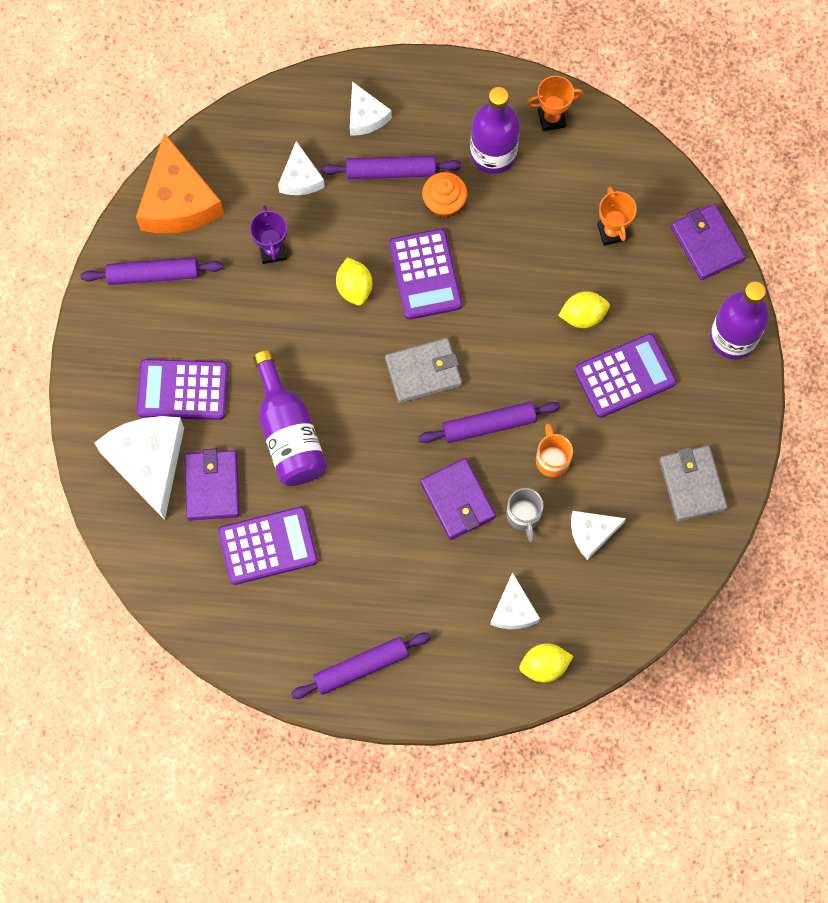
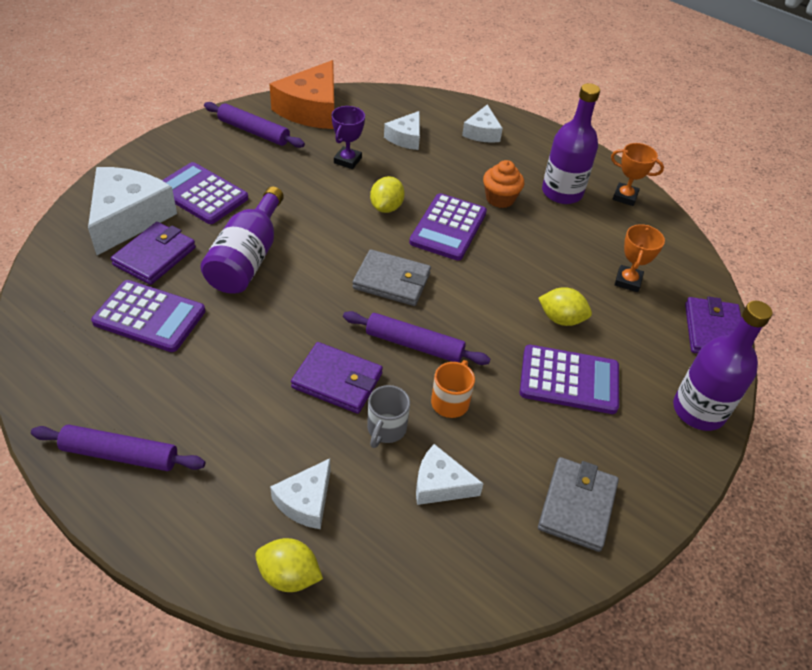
camera: 30 degrees right, 25 degrees down
(391, 171) = (474, 165): purple rolling pin -> none
(457, 500) = (337, 381): purple wallet -> purple wallet turned 75 degrees counterclockwise

